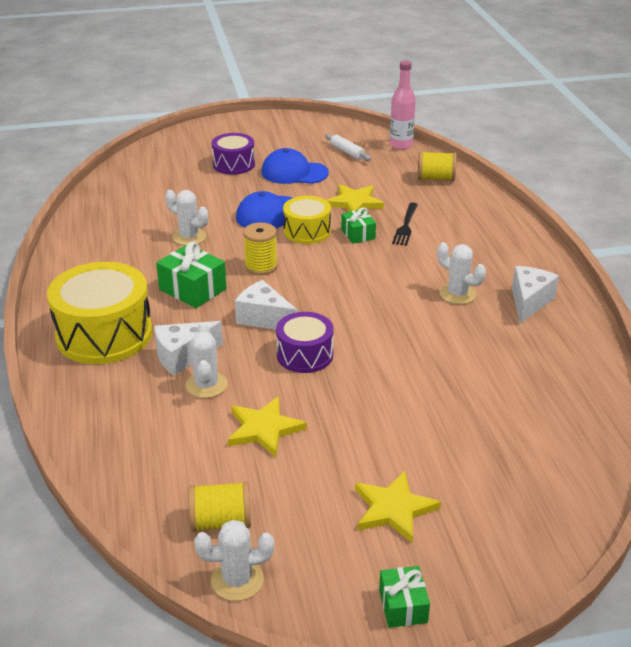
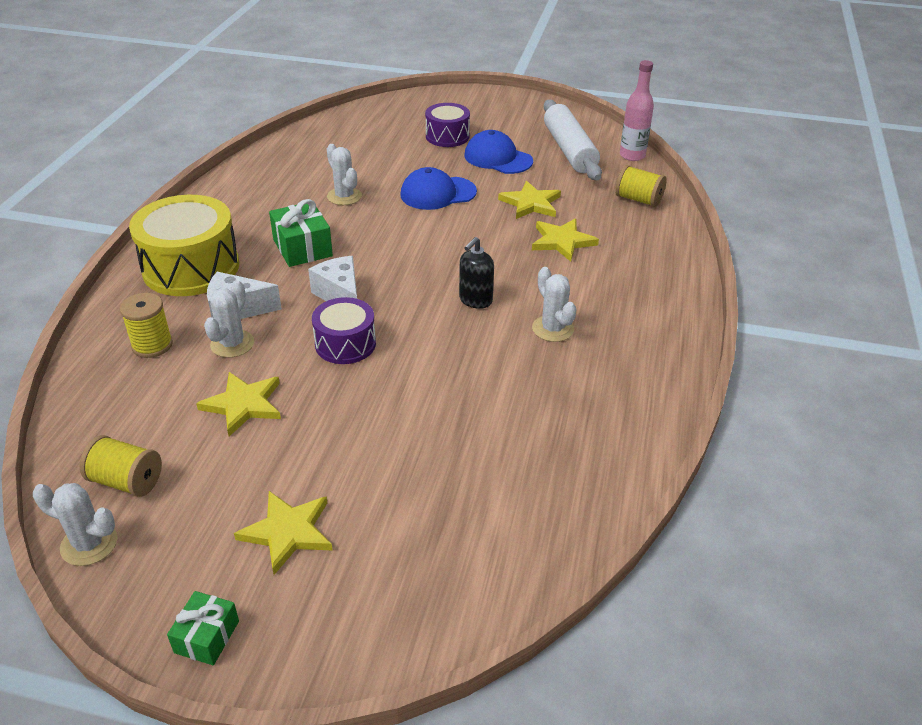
camera: 25 degrees right, 5 degrees up
(261, 266) = (383, 243): yellow spool -> yellow spool (152, 345)
(307, 231) = (458, 220): yellow drum -> none
(347, 152) = (569, 150): white rolling pin -> white rolling pin, size x2.16
(358, 234) = (505, 237): green gift -> none
(379, 290) = (475, 300): none -> black soap dispenser
(406, 226) = (562, 241): black fork -> yellow star
(529, 302) = (623, 361): white cheese -> none

